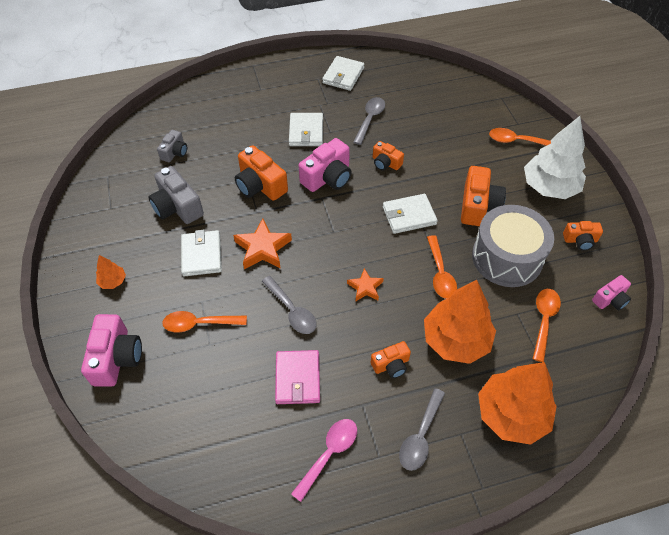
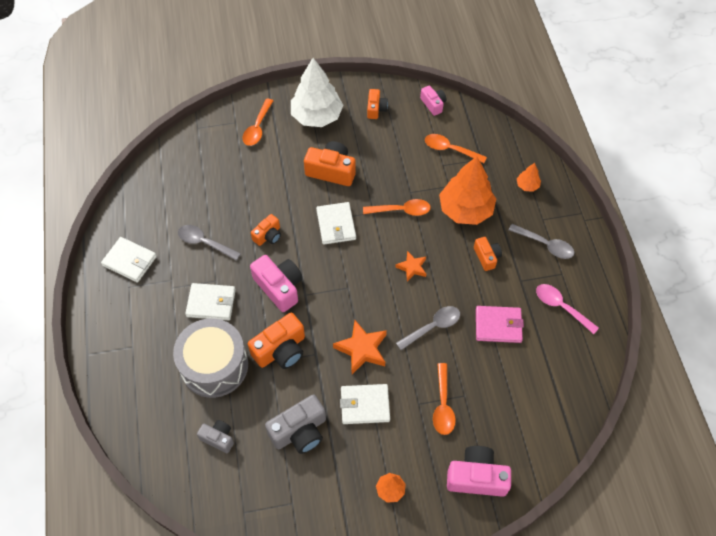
camera: 85 degrees left, 5 degrees up
(507, 257) = (389, 161): grey drum -> grey drum (214, 365)
(511, 414) = (527, 185): orange tree -> orange tree, size x0.44

